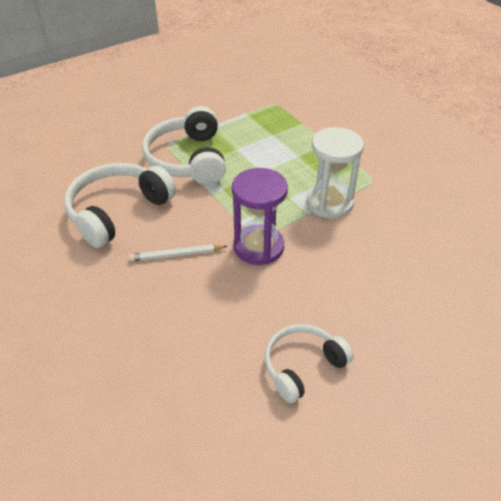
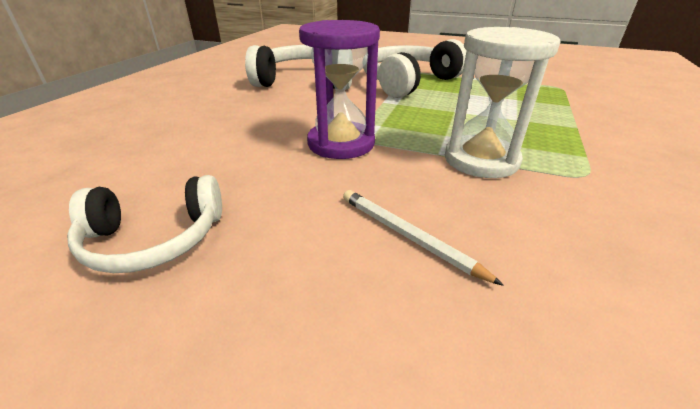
camera: 55 degrees right, 10 degrees down
(176, 255) = (280, 113): white pencil -> white pencil (408, 236)
(302, 366) = (154, 239): white headphones -> white headphones turned 150 degrees clockwise

